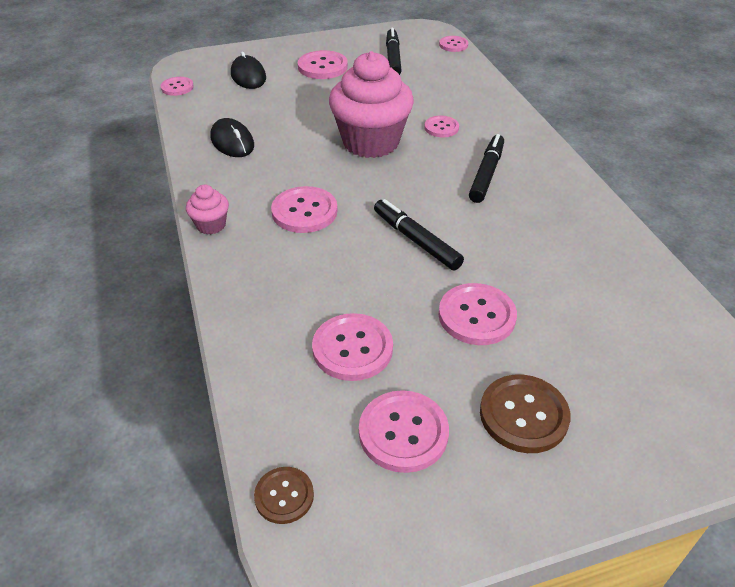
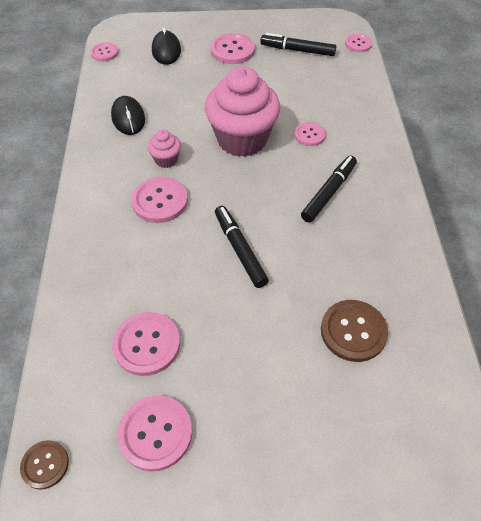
camera: 15 degrees right, 10 degrees up
(211, 225) = (81, 199): pink cupcake -> pink cupcake (166, 160)
(393, 58) = (297, 50): black marker -> black marker turned 90 degrees counterclockwise
(477, 316) = (259, 337): pink button -> none
(523, 415) = (258, 443): brown button -> brown button (353, 331)

